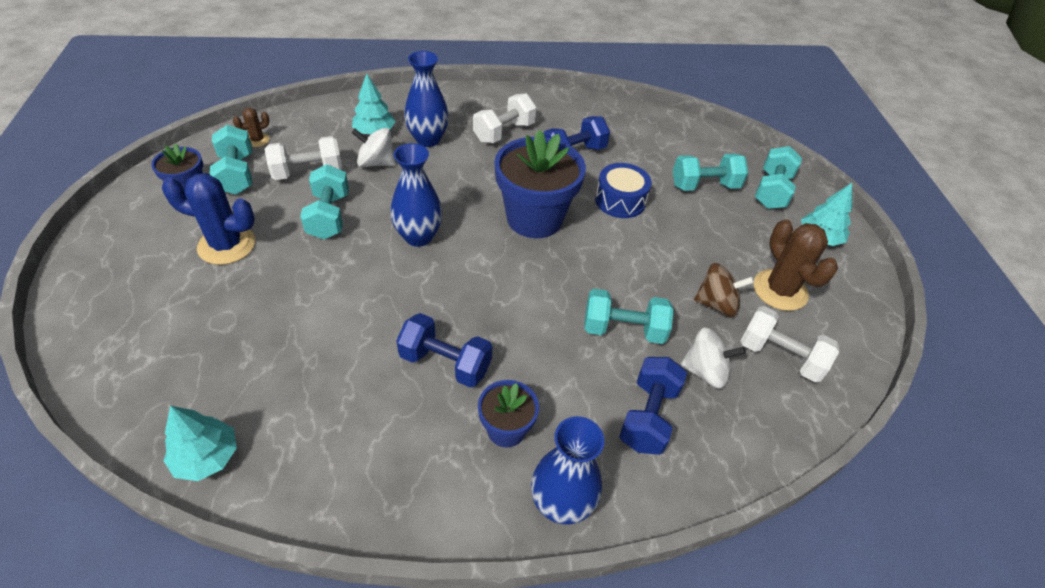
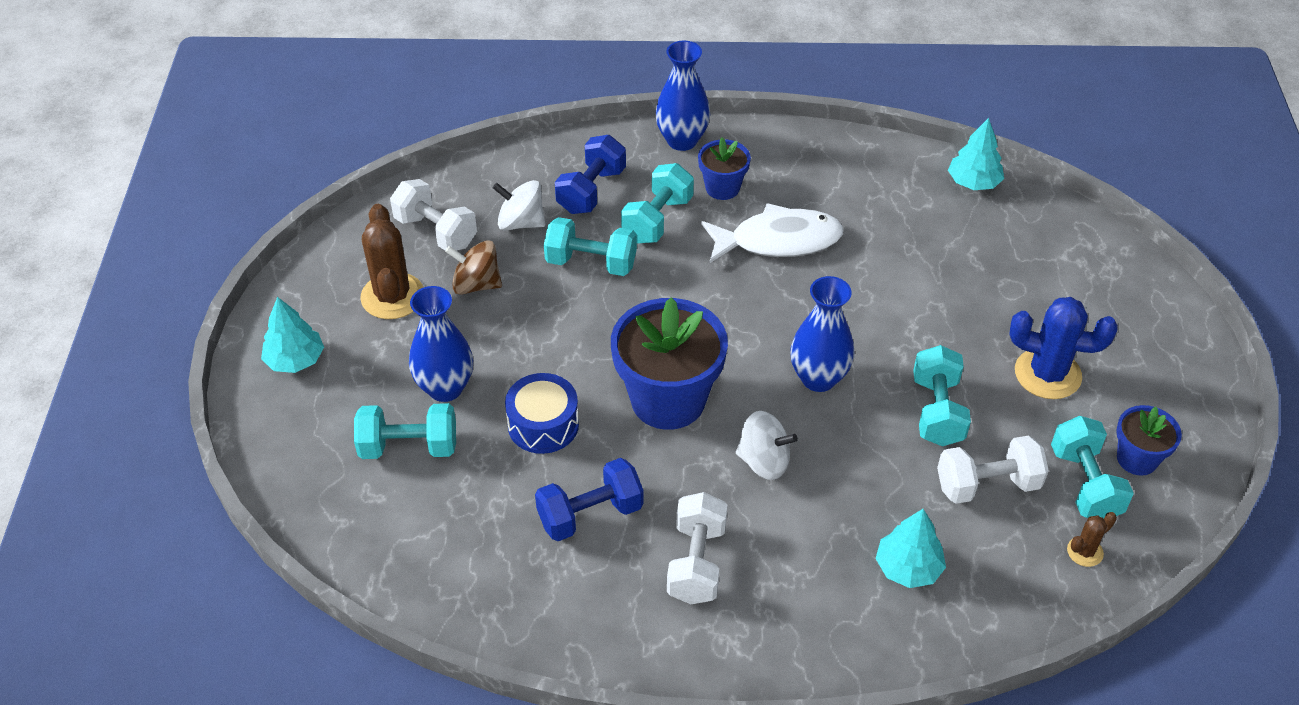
camera: 170 degrees left, 0 degrees up
(376, 163) = (893, 501): white spinning top -> white spinning top (764, 461)
(428, 139) = (820, 549): blue vase -> blue vase (445, 388)
(445, 363) = (778, 241): blue dumbbell -> white fish
(504, 132) = (696, 563): white dumbbell -> white dumbbell turned 45 degrees counterclockwise
(772, 191) = (312, 435): turquoise dumbbell -> turquoise dumbbell (657, 220)

